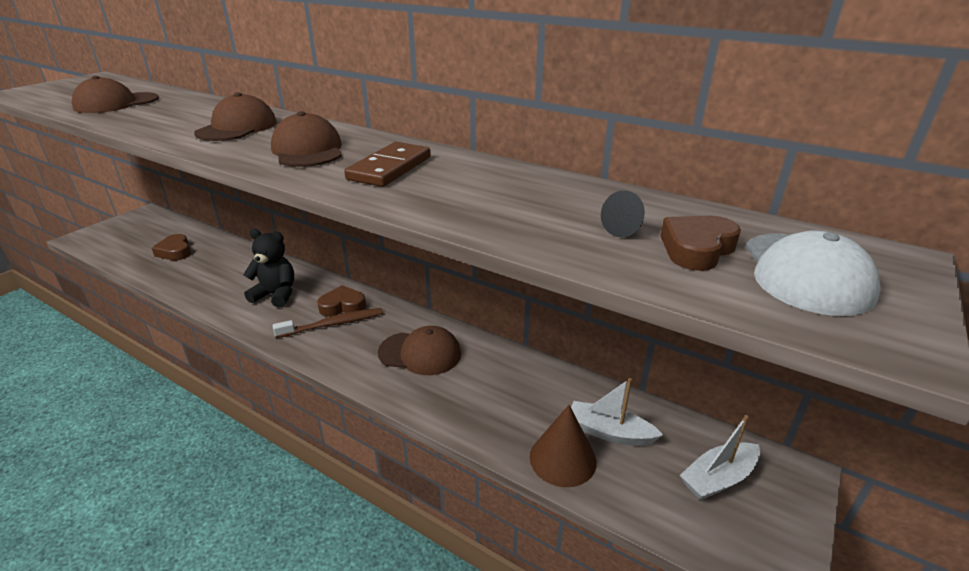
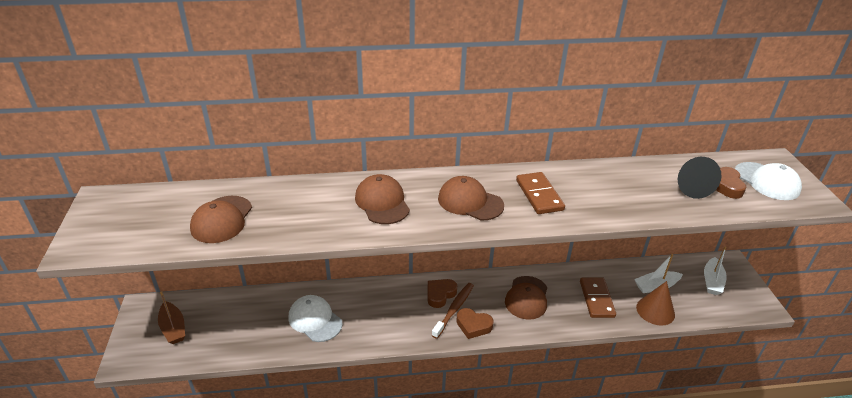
camera: 40 degrees left, 5 degrees up
(136, 233) = (173, 328): none -> brown boat
(175, 251) = (245, 324): brown heart -> brown heart (473, 325)
(219, 273) = (315, 320): none -> white cap
(276, 295) = (385, 312): black teddy bear -> none
(420, 353) = (526, 298): brown cap -> brown cap turned 135 degrees clockwise
(500, 399) = (596, 299): none -> brown domino
(625, 229) = (690, 187): black cone -> black cone, size x1.83

